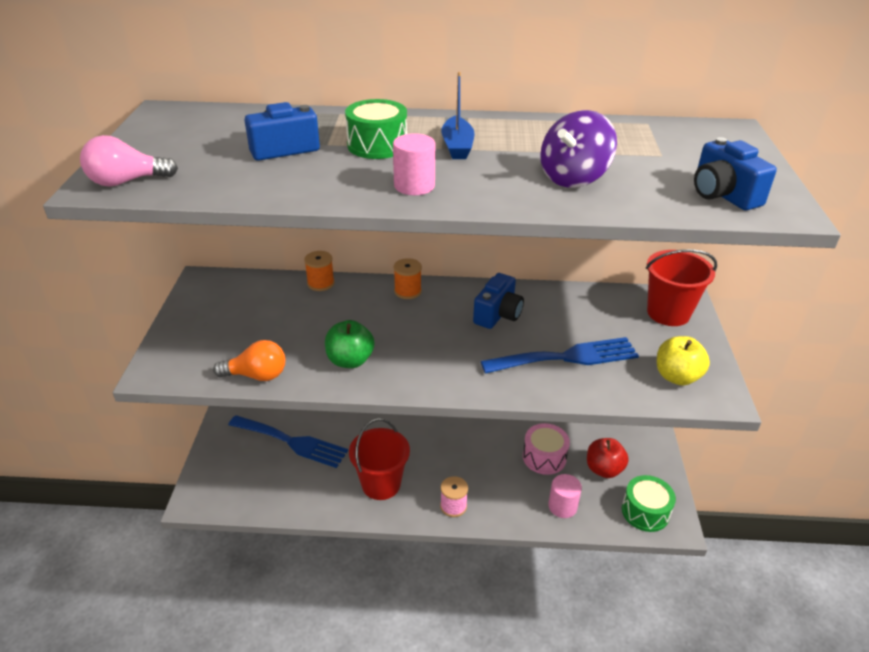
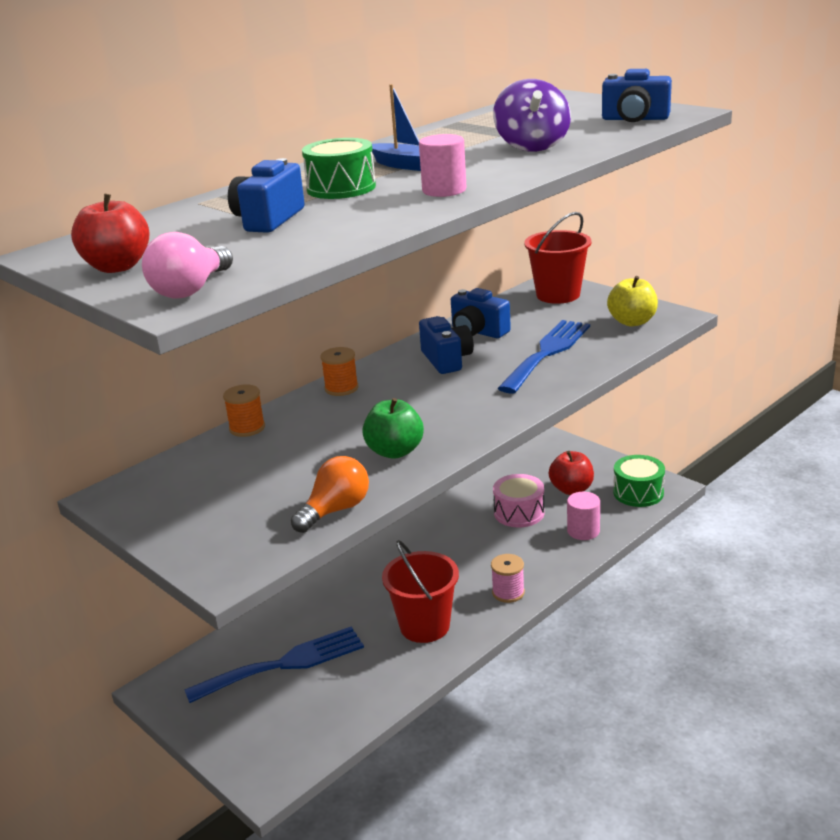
camera: 45 degrees left, 10 degrees down
(153, 141) = (117, 267): none -> red apple
(557, 306) = (478, 332): none -> blue camera

